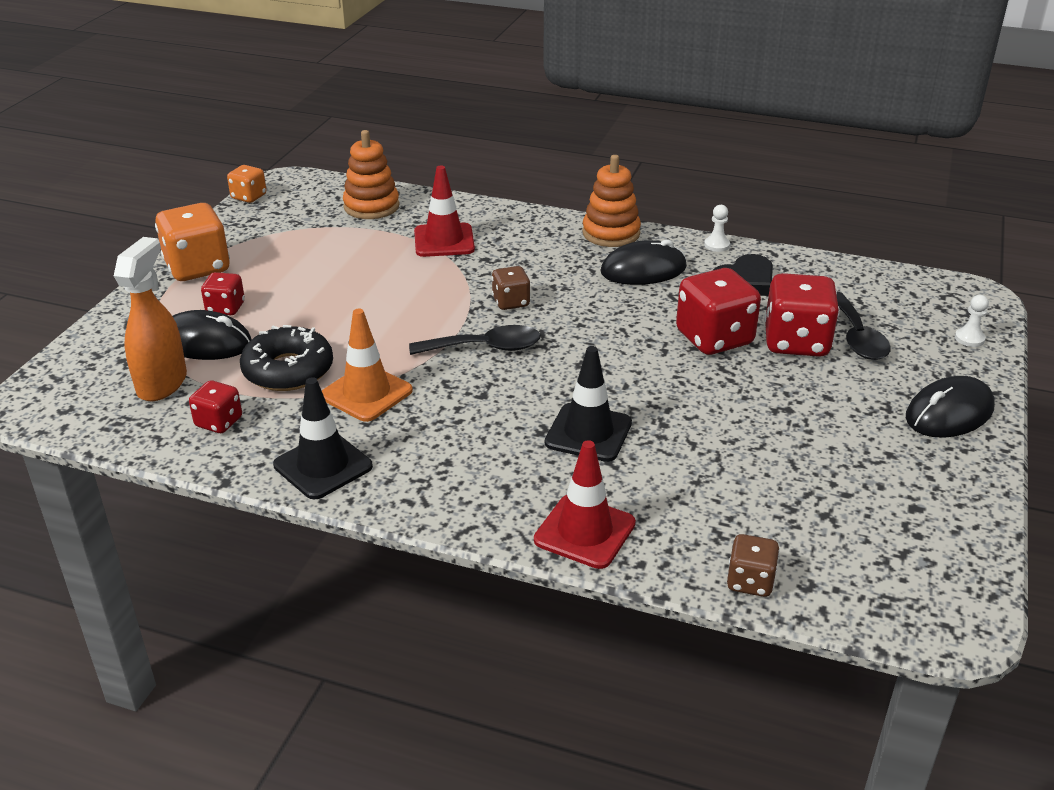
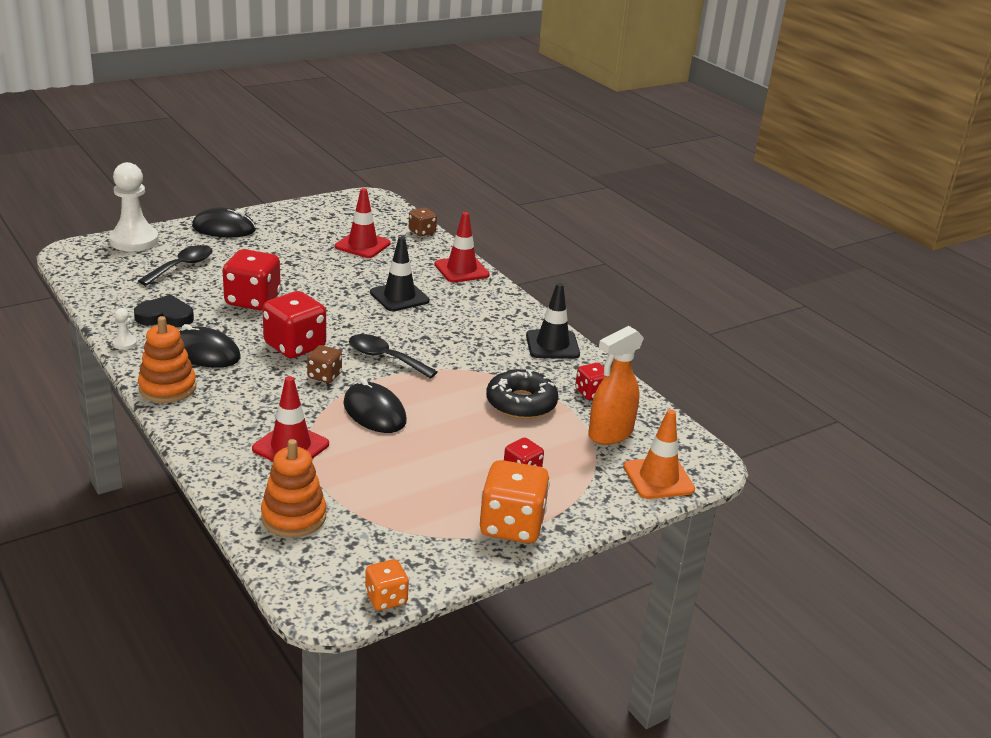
camera: 145 degrees left, 5 degrees down
(205, 342) = (559, 450): black mouse -> black mouse (374, 412)
(366, 393) = (488, 367): orange traffic cone -> orange traffic cone (658, 478)
(769, 494) = (362, 245): none -> red traffic cone
(796, 342) = (217, 279): red dice -> red dice (295, 346)
(969, 339) = (134, 241): white pawn -> white pawn, size x2.41

